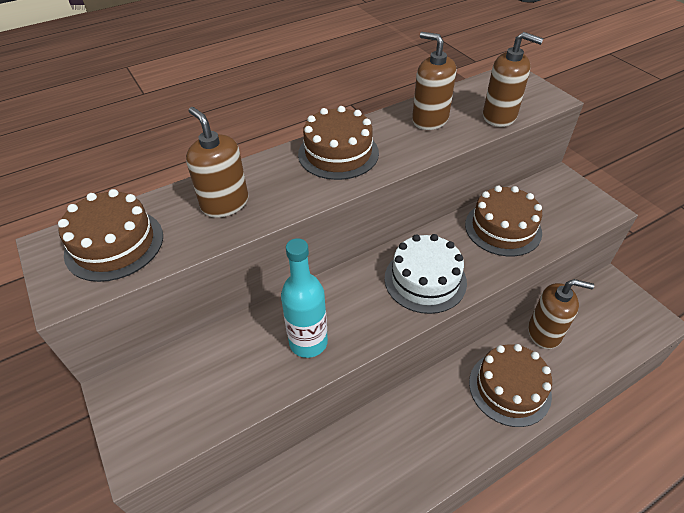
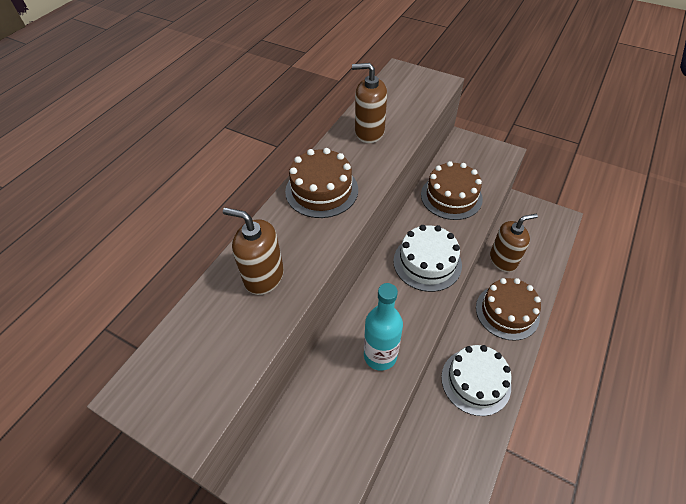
camera: 30 degrees left, 5 degrees up
(114, 244) = (195, 361): brown cake -> none
(419, 439) = (475, 381): none -> white cake
(499, 116) = (417, 110): brown soap dispenser -> none

